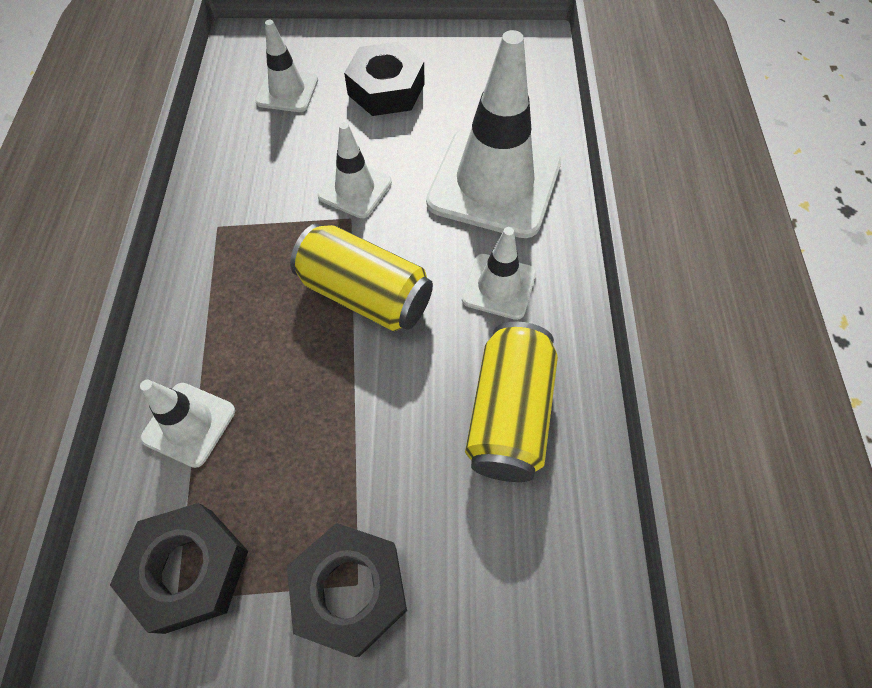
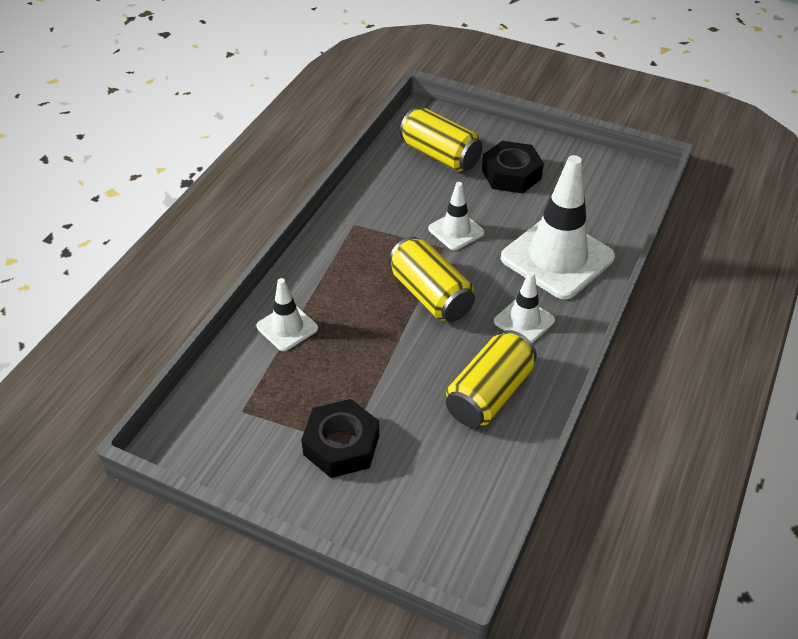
camera: 25 degrees right, 15 degrees down
(189, 569) = (255, 399): black nut -> none
(287, 91) = (440, 155): white traffic cone -> yellow can

